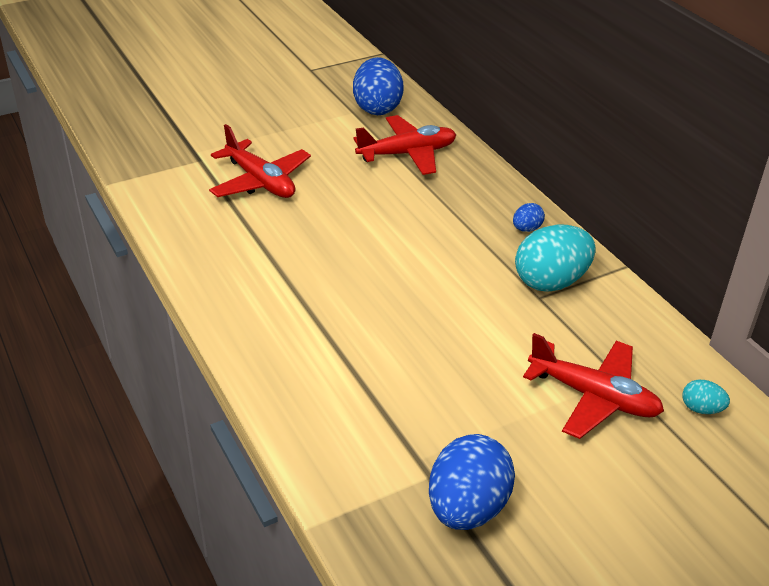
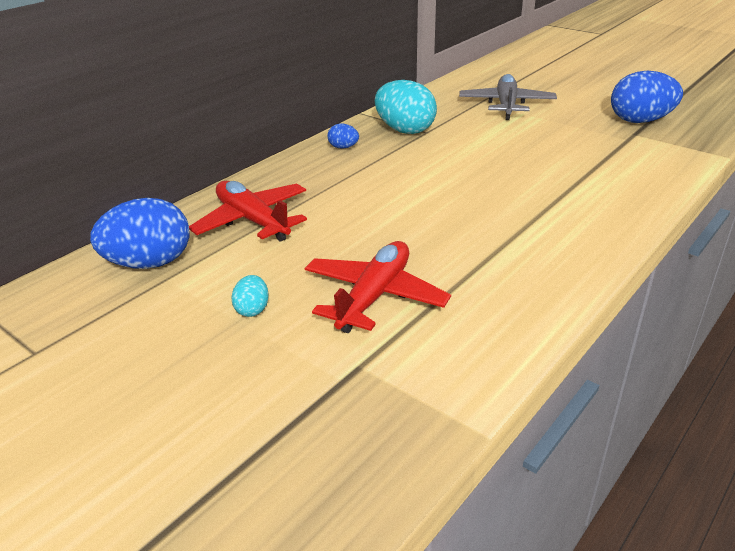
camera: 110 degrees left, 5 degrees down
(593, 397) = (506, 105): red plane -> grey plane
(701, 409) = (480, 83): turquoise egg -> turquoise egg (252, 309)

